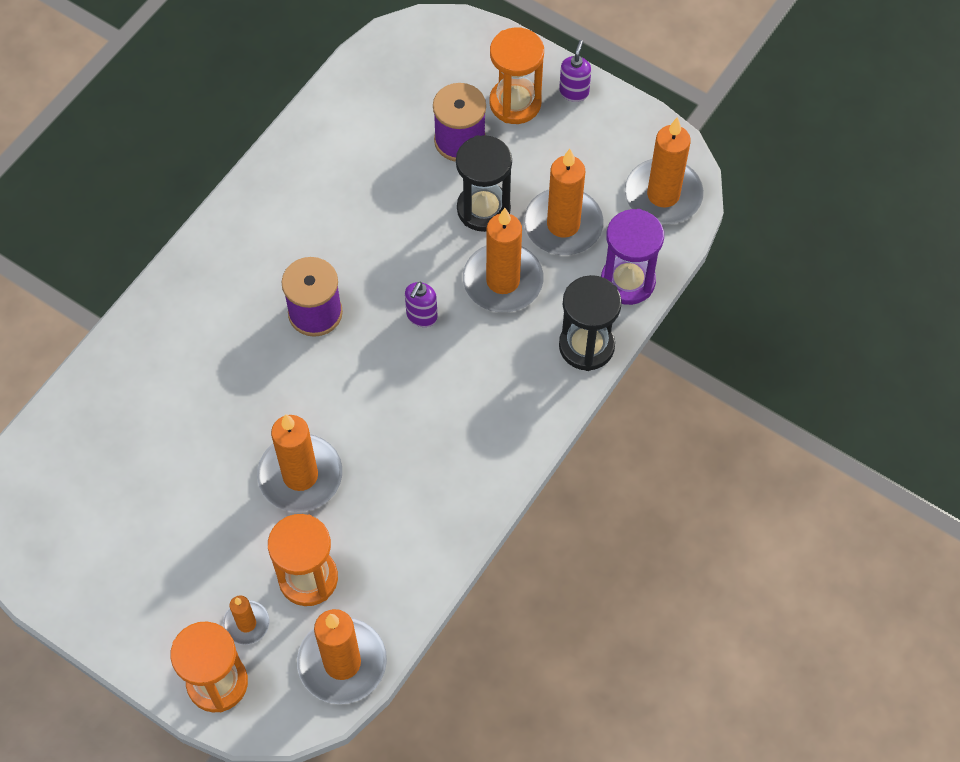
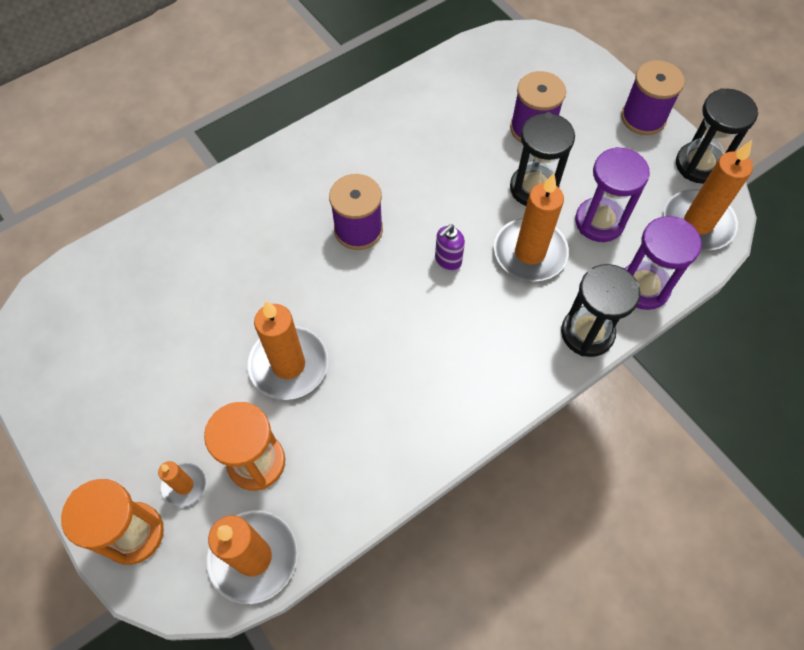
camera: 20 degrees right, 0 degrees up
(515, 103) = (589, 112): orange hourglass -> none
(563, 225) = (599, 222): orange candle -> purple hourglass
(574, 92) = (643, 118): purple soap dispenser -> purple spool
(647, 129) = (699, 165): none -> black hourglass

